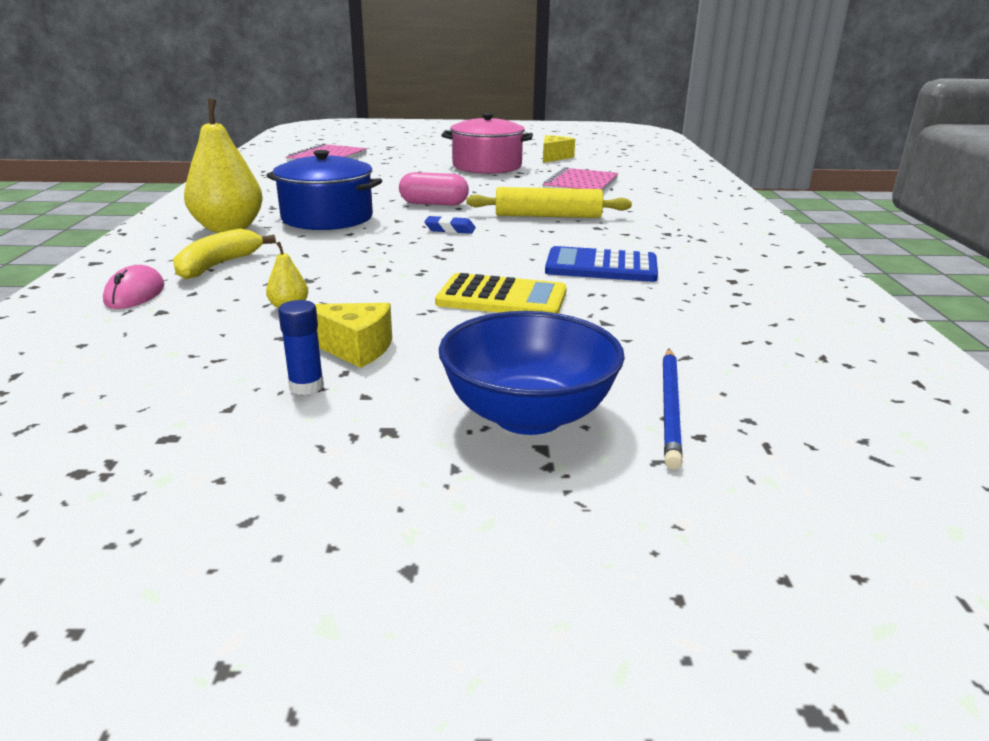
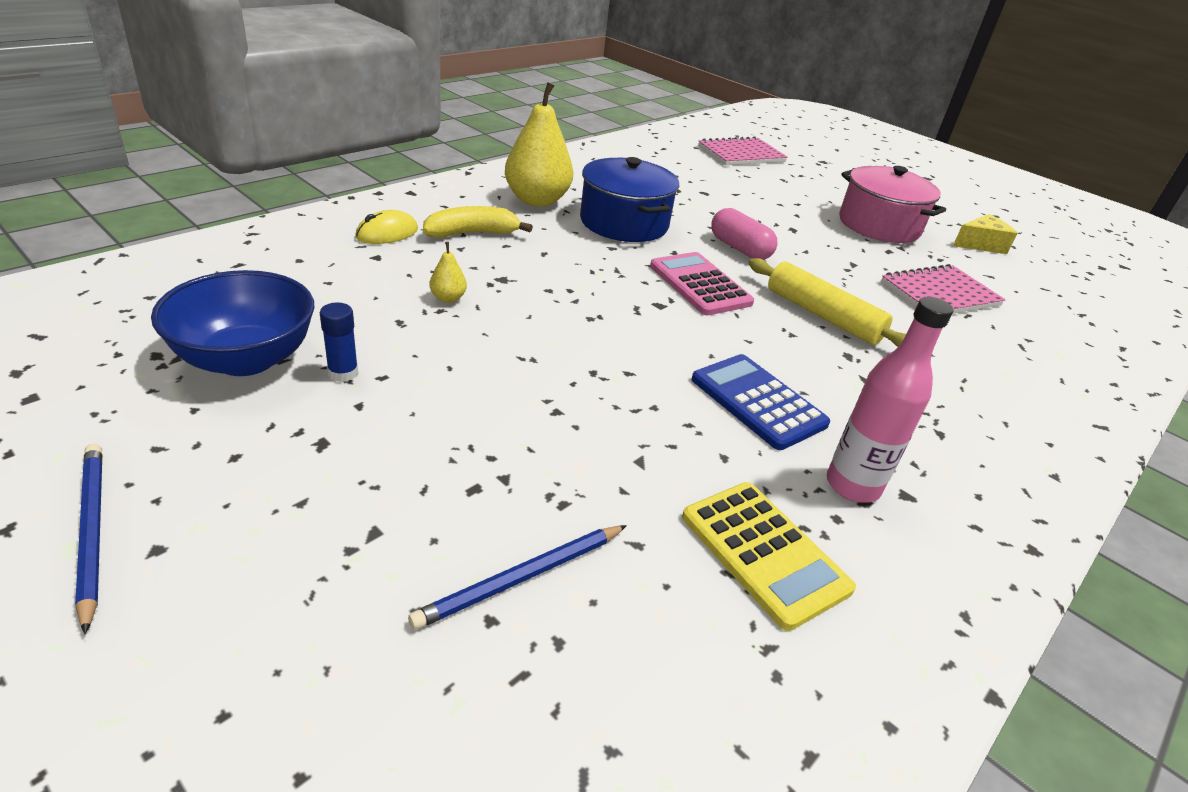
camera: 40 degrees right, 10 degrees up
(135, 294) = (387, 233): pink mouse -> yellow mouse
(321, 604) = (92, 531): none -> blue pencil
(354, 348) = (422, 360): yellow cheese -> none
(450, 229) = (700, 284): blue eraser -> pink calculator
(502, 298) = (605, 381): yellow calculator -> yellow calculator (764, 553)
(528, 415) = (416, 500): blue bowl -> blue bowl (246, 359)
(715, 277) = (852, 486): none -> pink bottle

